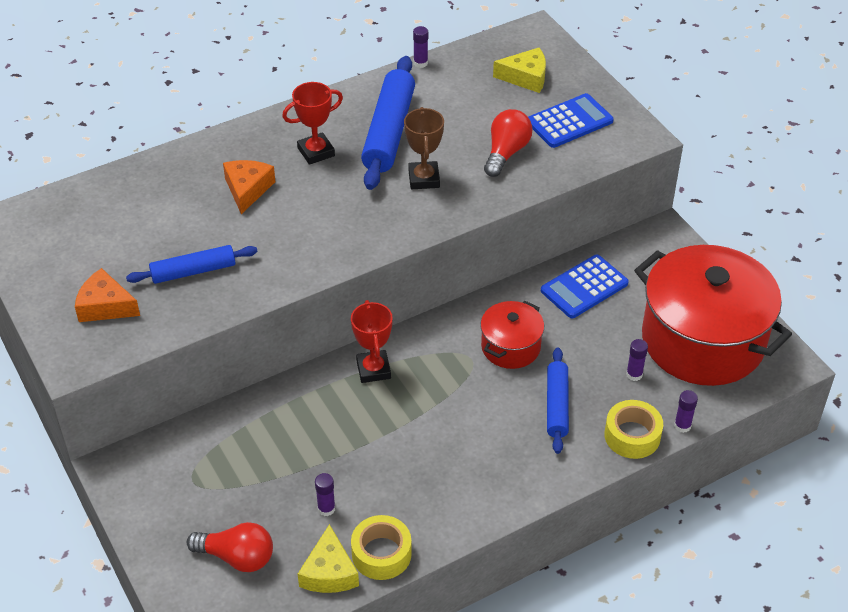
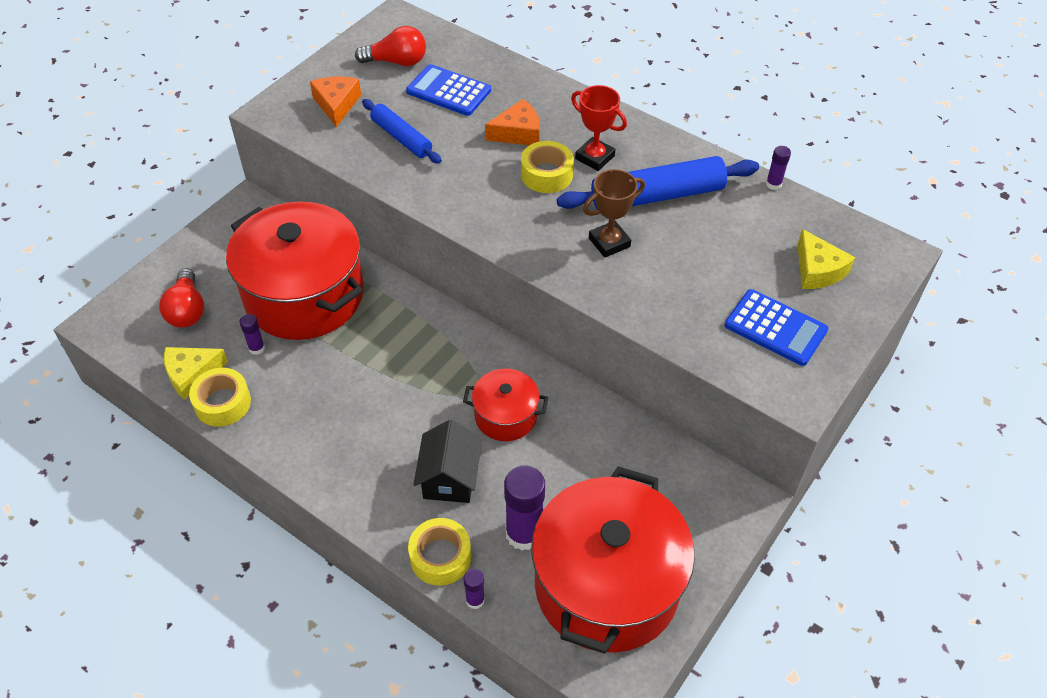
camera: 65 degrees right, 5 degrees up
(279, 452) = (304, 295): none -> red pot
(316, 189) = (546, 174): none -> yellow tape
(373, 369) = (425, 323): red trophy -> none
(506, 152) = (690, 291): red light bulb -> red light bulb (397, 62)
(556, 405) = (449, 478): blue rolling pin -> black house
(584, 287) = (620, 451): blue calculator -> blue calculator (448, 91)
(634, 374) = (523, 533): purple glue stick -> purple glue stick, size x2.02

